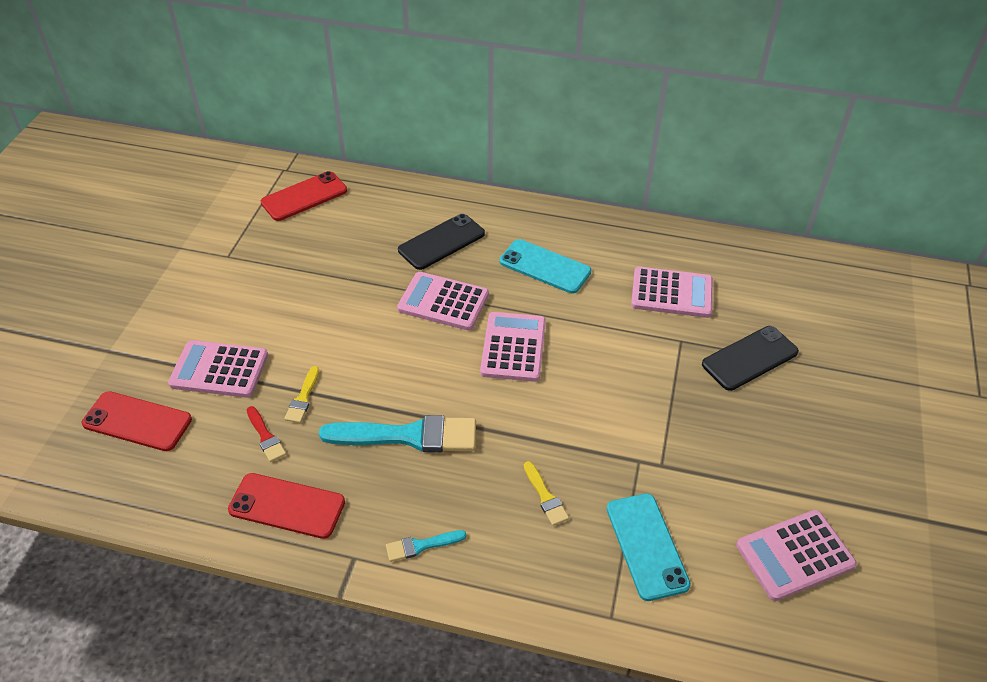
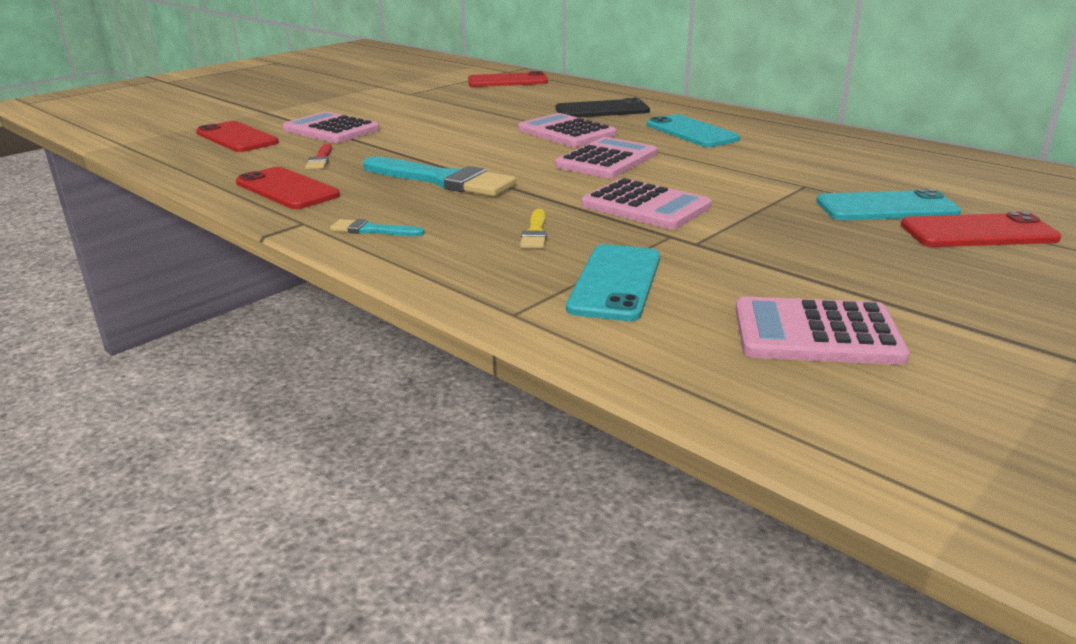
camera: 30 degrees right, 20 degrees down
(303, 398) = (377, 150): yellow brush -> none
(671, 293) = (822, 162): pink calculator -> pink calculator (645, 206)
(750, 358) = (886, 207): black phone -> turquoise phone
(819, 376) = (978, 232): none -> red phone

